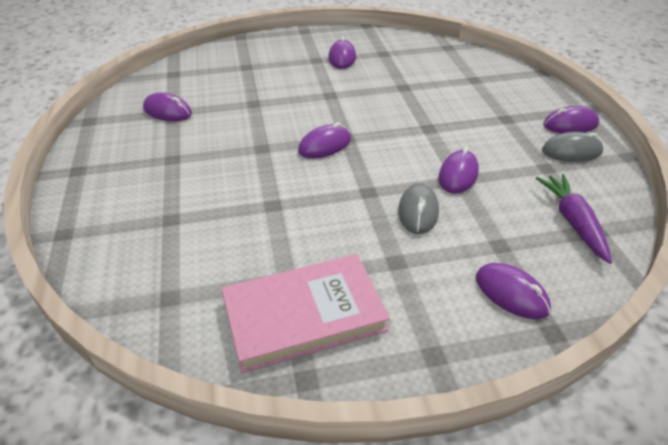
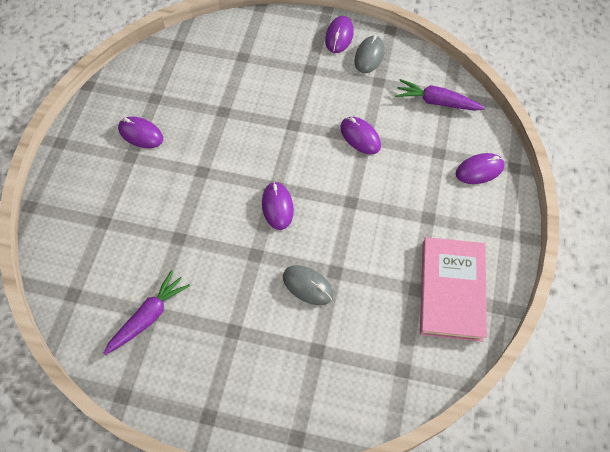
camera: 65 degrees left, 20 degrees up
(167, 111) = (148, 317): purple mouse -> purple carrot
(418, 211) = (386, 181): grey mouse -> grey mouse (307, 286)

